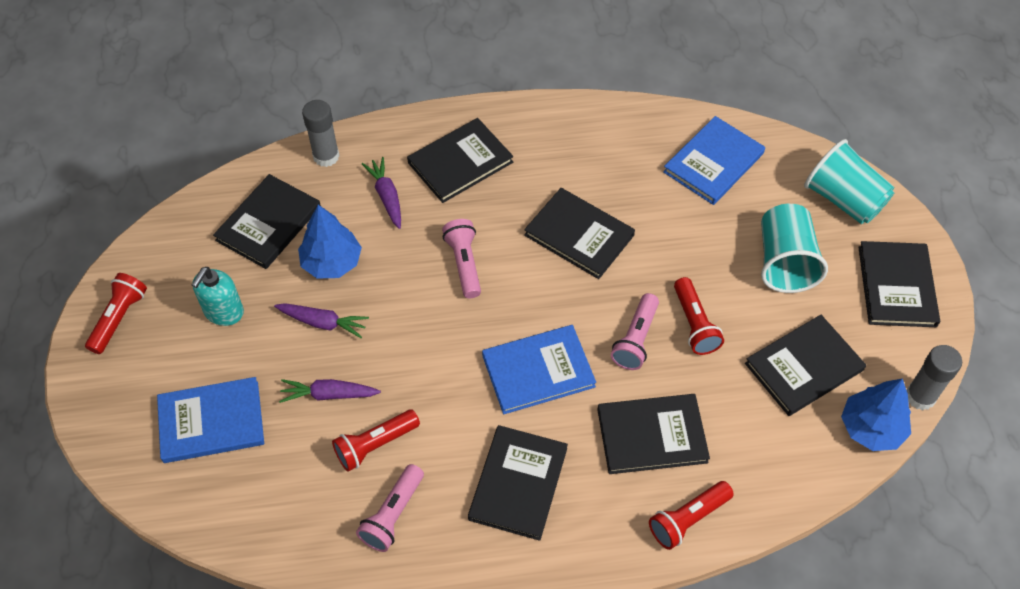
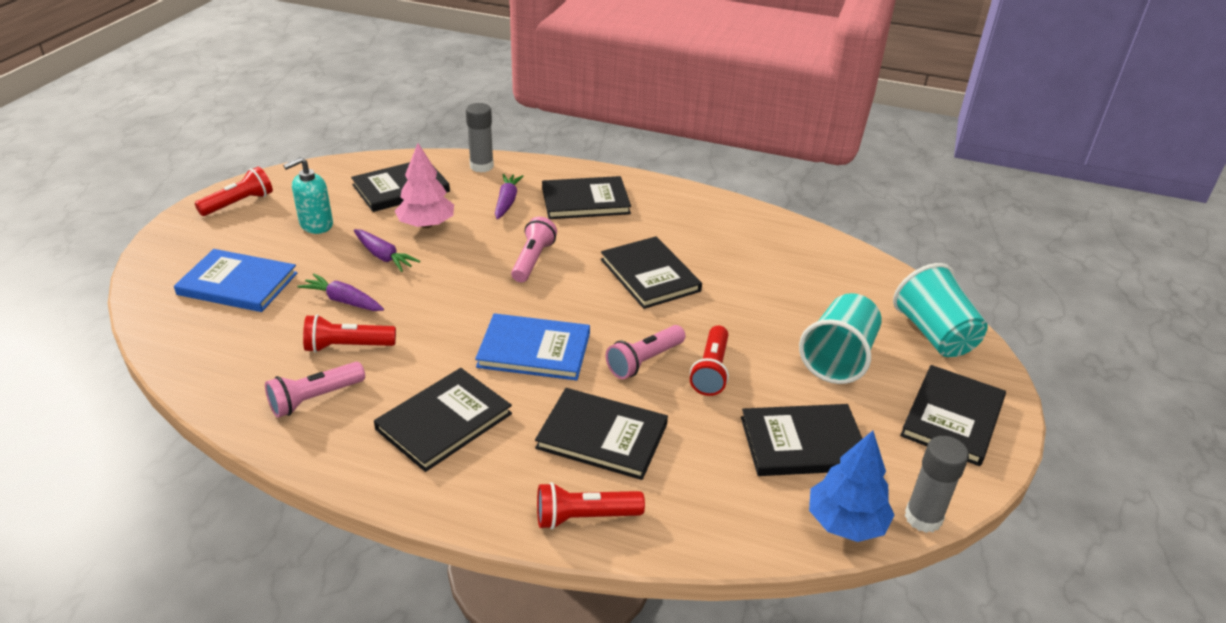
camera: 25 degrees right, 20 degrees down
(332, 262) = (426, 224): blue tree -> pink tree
(713, 163) = (816, 269): blue book -> none

